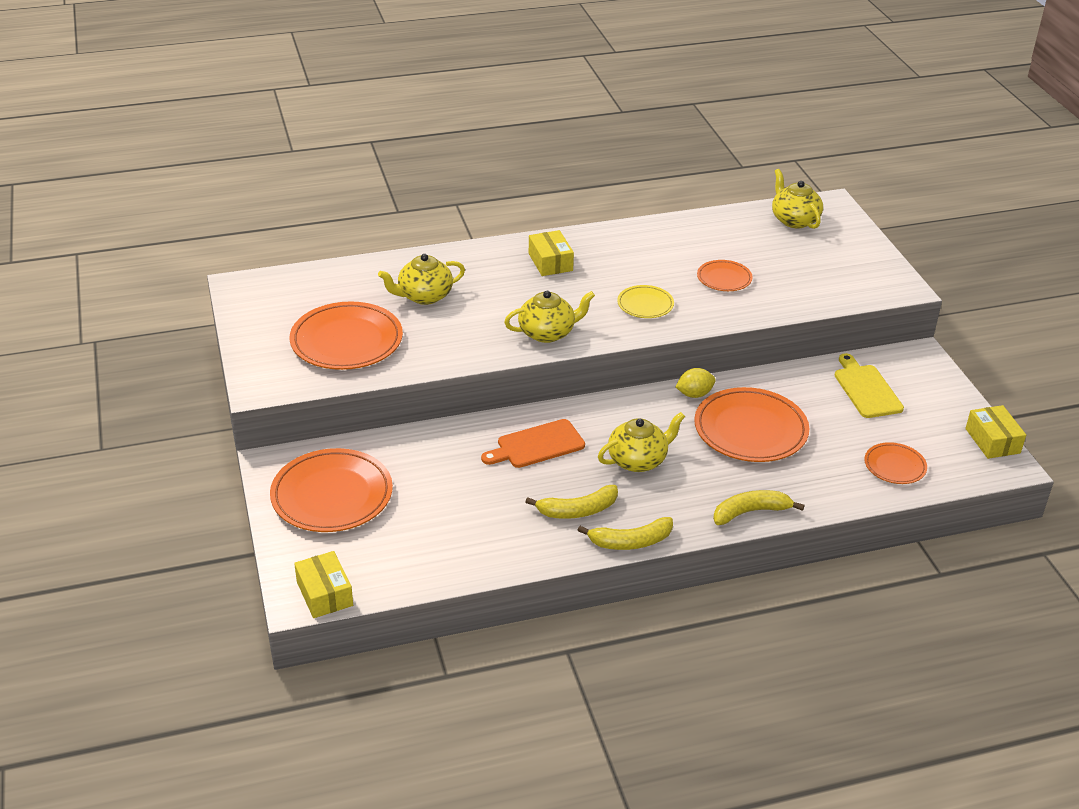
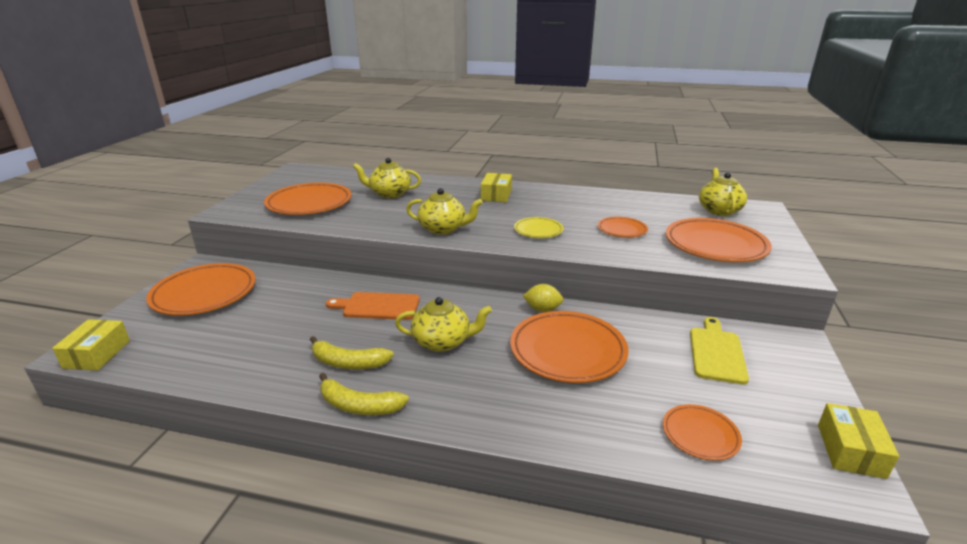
camera: 30 degrees right, 10 degrees down
(750, 512) = (498, 422): yellow banana -> none
(820, 273) = (715, 245): none -> orange plate

